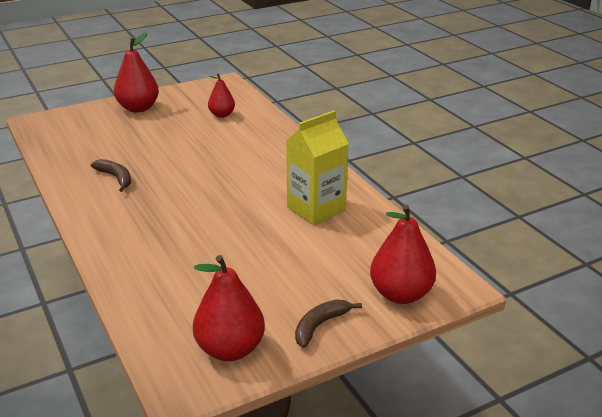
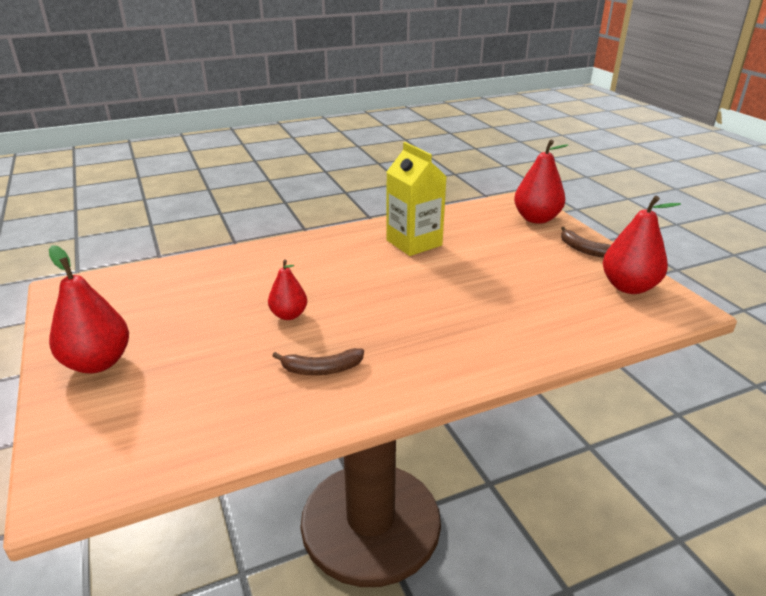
camera: 85 degrees left, 0 degrees up
(116, 178) = (321, 369): brown banana -> brown banana turned 150 degrees counterclockwise
(222, 115) = (173, 291): red pear -> red pear (289, 315)

